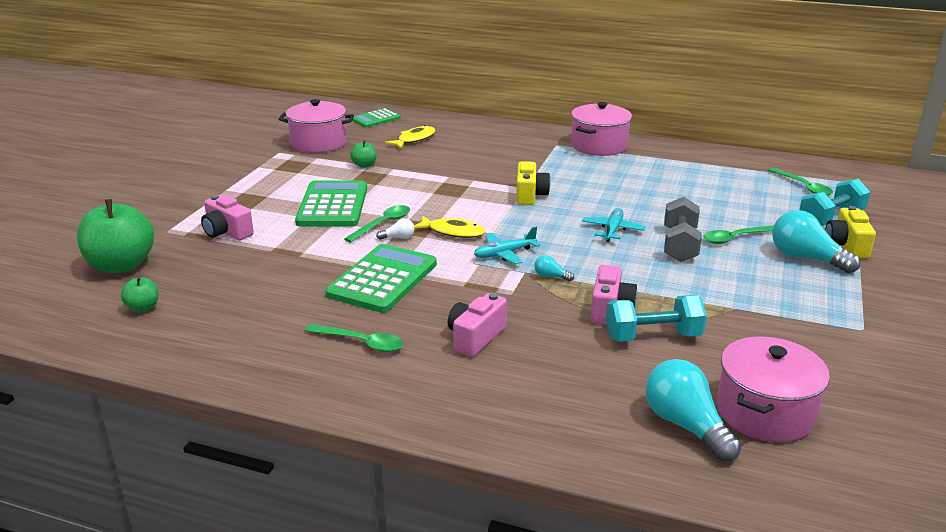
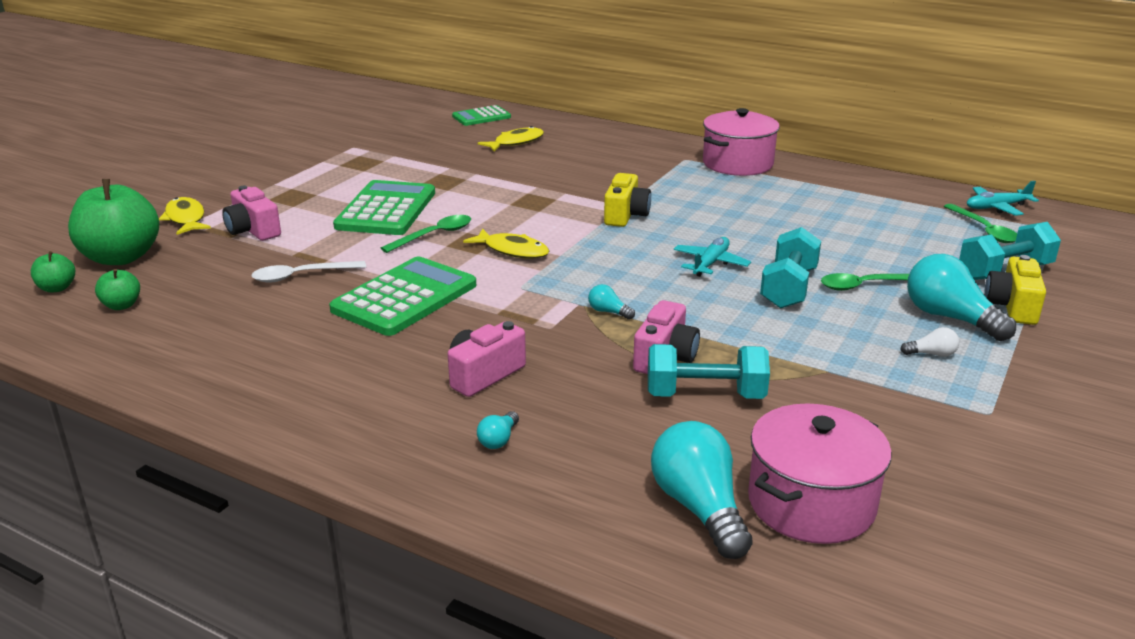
camera: 10 degrees right, 0 degrees up
(162, 226) = (185, 218): none -> yellow fish
(287, 268) = (301, 276): none -> white spoon
(318, 143) = (403, 139): pink pot -> none
(361, 343) = (345, 367): green spoon -> none
(364, 165) = (444, 167): green apple -> green apple (57, 288)
(398, 238) = (445, 252): white light bulb -> white light bulb (931, 354)
(504, 254) = (563, 281): turquoise plane -> turquoise plane (996, 207)
(511, 389) = (499, 440): none -> turquoise light bulb
(680, 245) = (788, 288): grey dumbbell -> turquoise dumbbell

